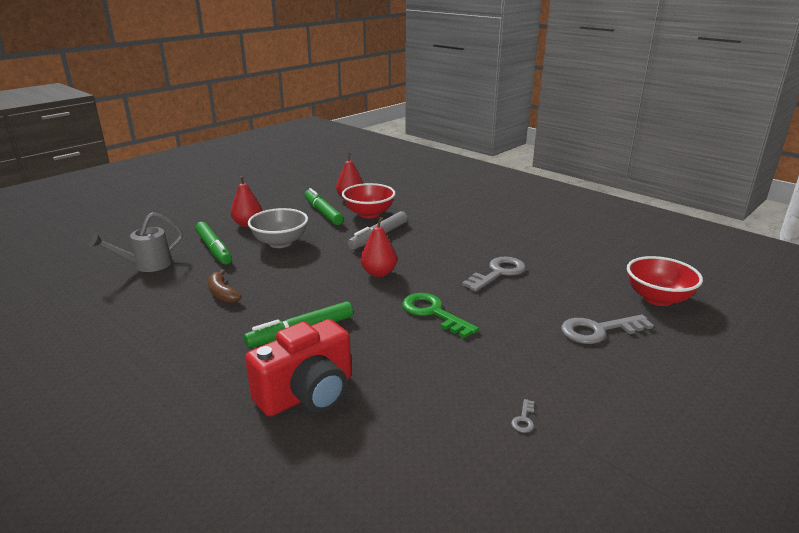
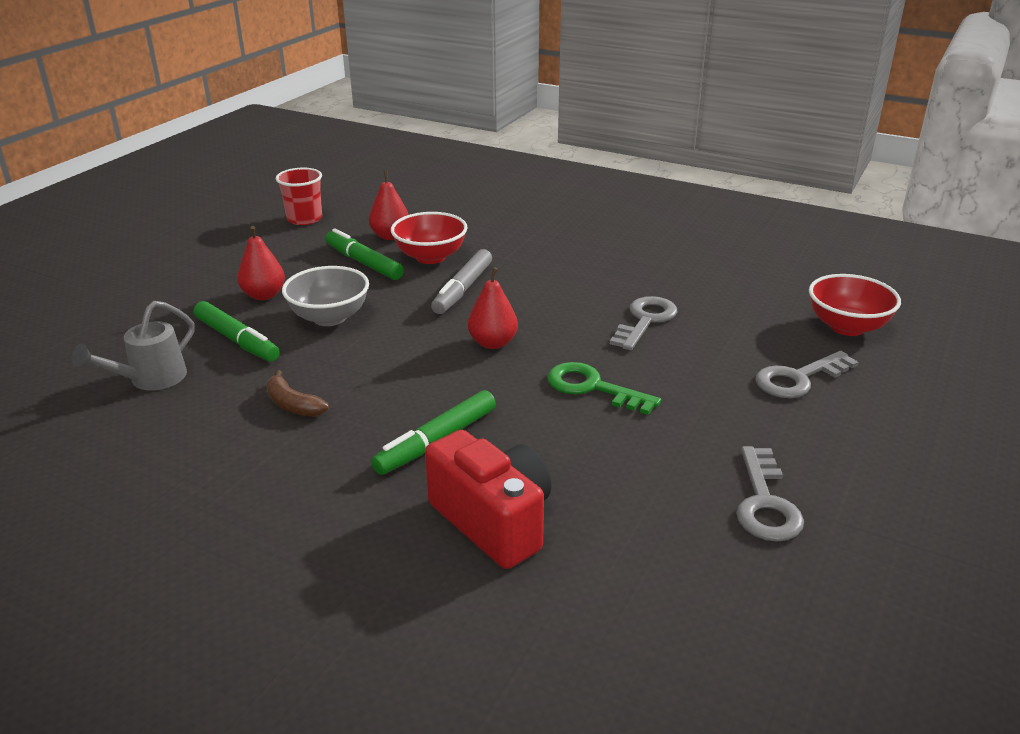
camera: 15 degrees left, 5 degrees up
(302, 182) = (304, 219): none -> red cup
(307, 394) = (493, 521): red camera -> red camera turned 75 degrees counterclockwise
(524, 419) = (765, 503): grey key -> grey key, size x2.39

